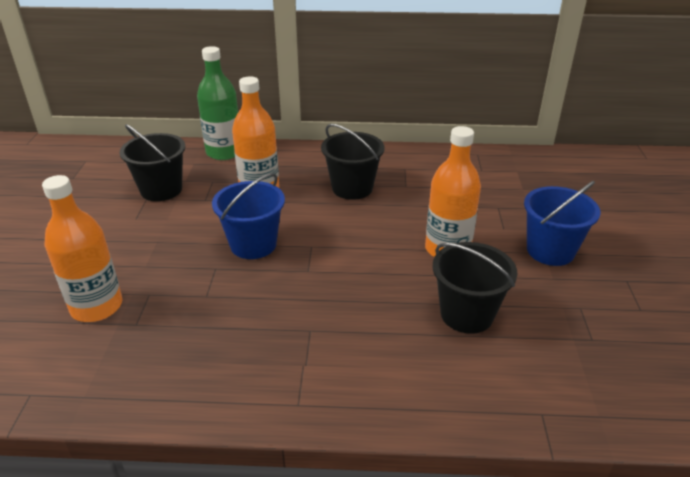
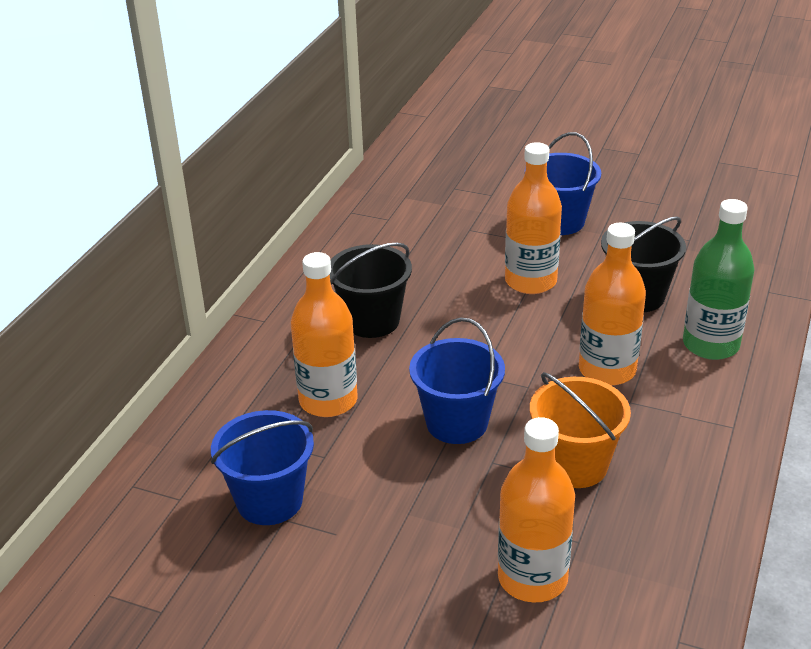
camera: 70 degrees left, 0 degrees up
(161, 190) = (269, 501): black bucket -> blue bucket
(220, 309) = (575, 465): none -> orange bucket
(224, 152) = (197, 423): green bottle -> green bottle (710, 345)
(347, 310) = (607, 370): none -> orange bottle

